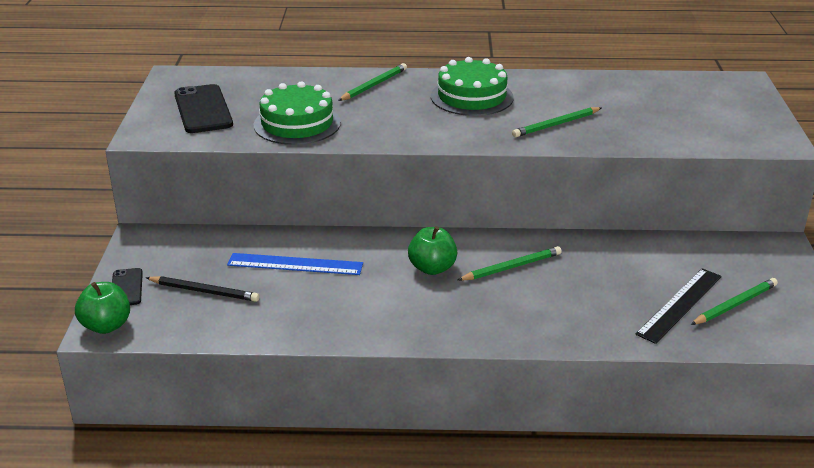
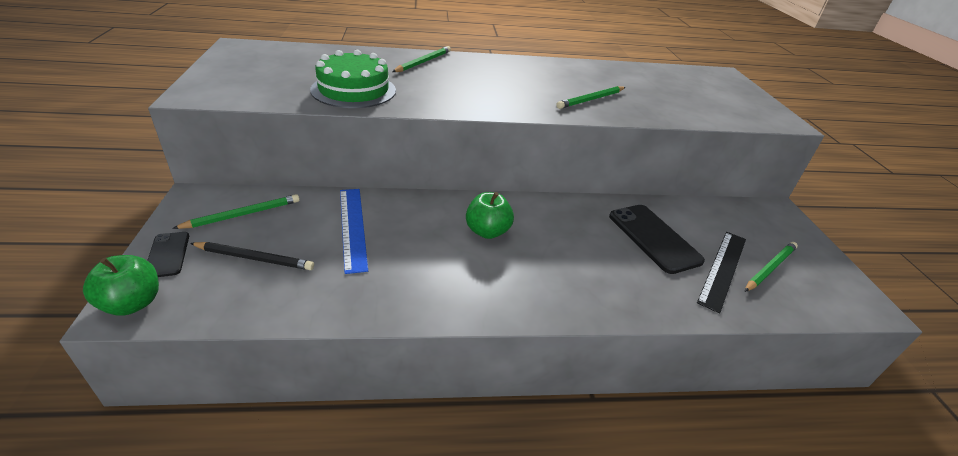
camera: 10 degrees left, 5 degrees up
(203, 109) = (261, 74): black phone -> black phone (653, 238)
(295, 264) = (352, 227): blue ruler -> blue ruler turned 75 degrees clockwise
(472, 97) = (511, 75): green cake -> none
(511, 267) = (560, 230): green pencil -> green pencil (242, 214)

